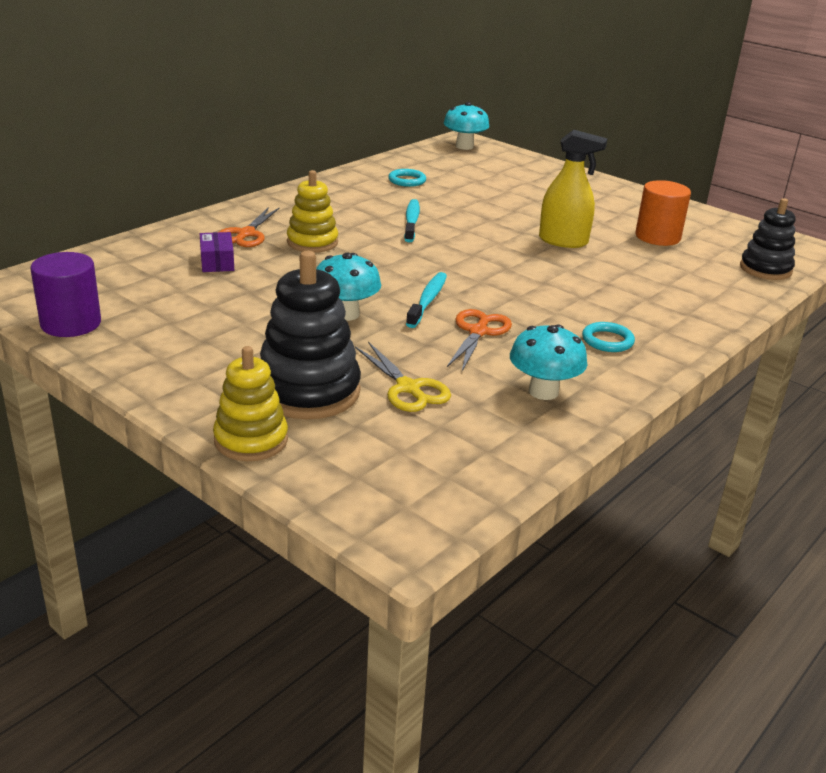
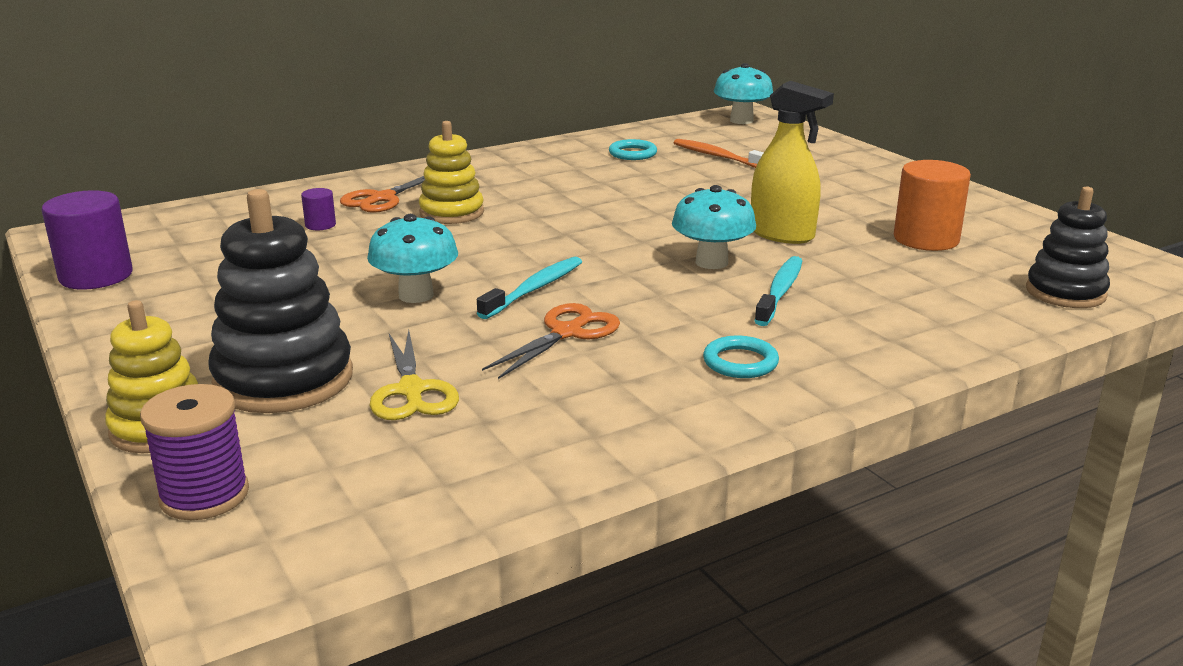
camera: 20 degrees right, 5 degrees down
(217, 262) = (320, 225): purple box -> purple cylinder
(332, 484) = (204, 495): none -> purple spool
(411, 222) = (596, 198): turquoise toothbrush -> turquoise toothbrush (780, 292)
(472, 179) = (718, 157): none -> orange toothbrush
(543, 391) = (590, 417): turquoise mushroom -> turquoise mushroom (711, 262)

